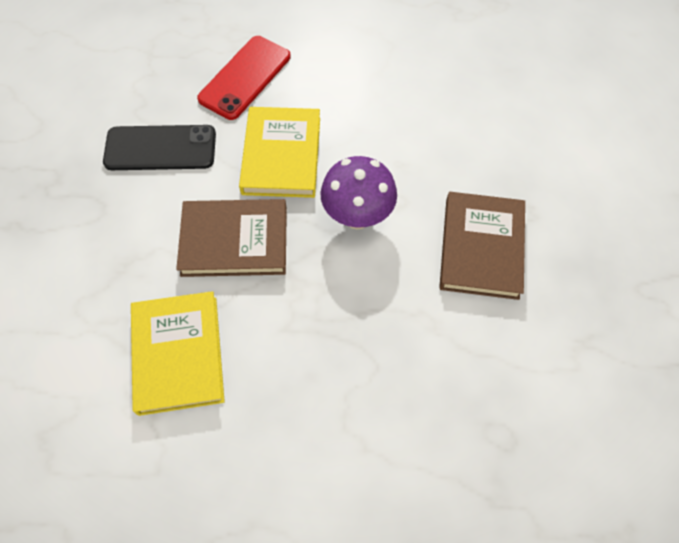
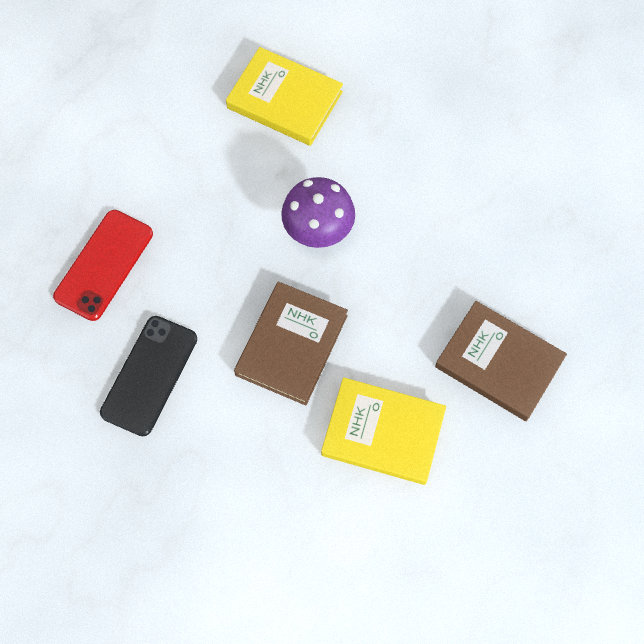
camera: 65 degrees left, 5 degrees up
(245, 78) = (104, 265): red phone -> red phone turned 60 degrees clockwise
(281, 155) = (218, 268): yellow book -> yellow book (284, 100)
(481, 248) = (397, 151): brown book -> brown book (499, 363)

